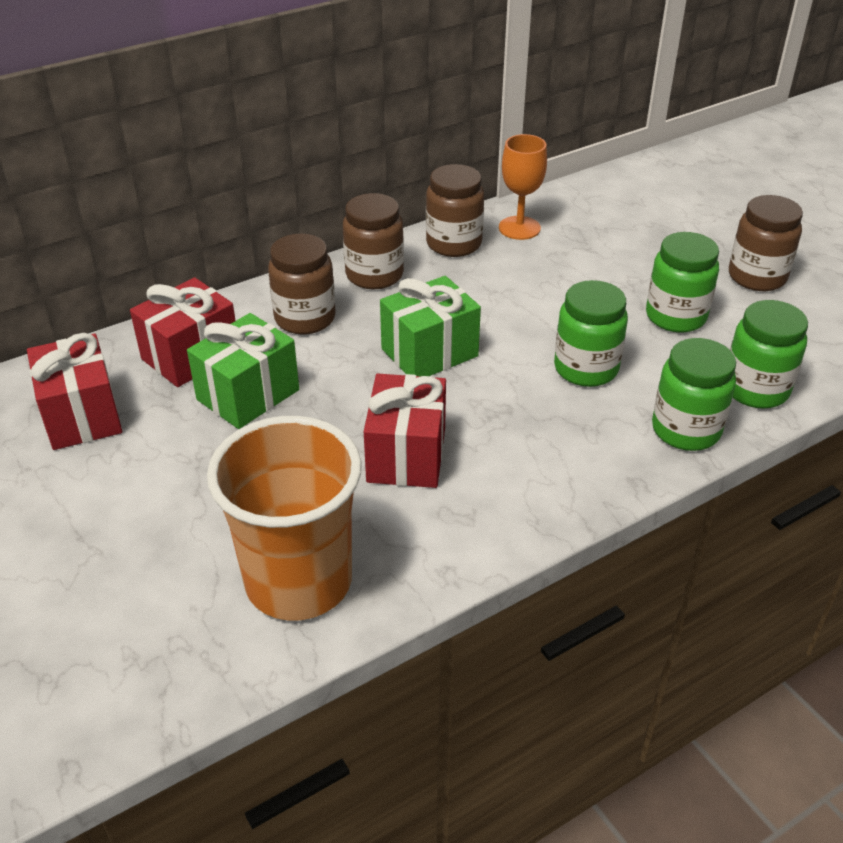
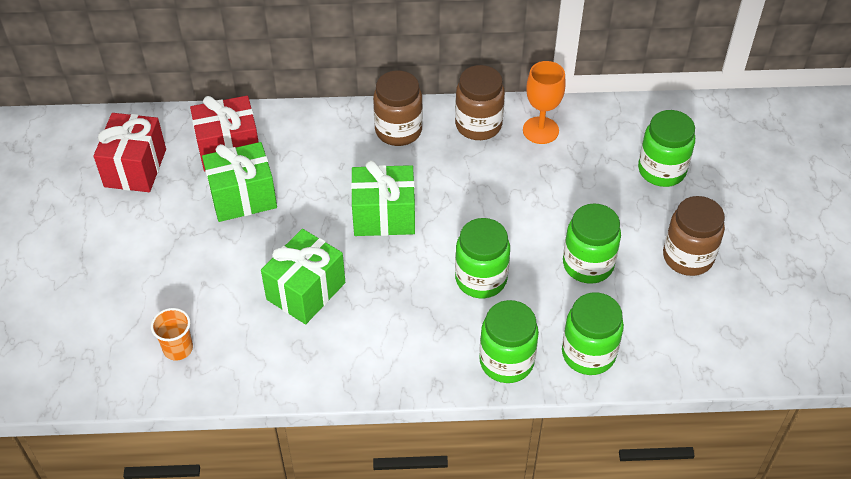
camera: 30 degrees right, 10 degrees up
(299, 581) = (178, 348): orange cup -> orange cup, size x0.41
(305, 318) = (323, 149): brown jar -> none
(406, 455) = (306, 291): red gift -> green gift
(662, 221) = (661, 170): none -> green jar

